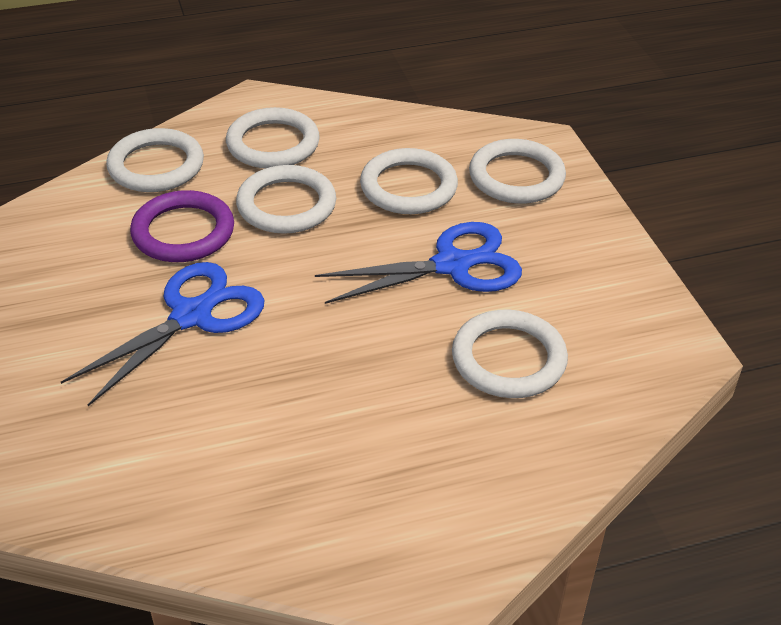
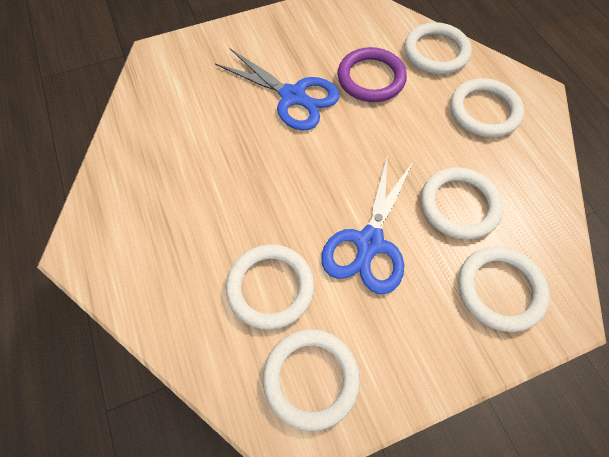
camera: 85 degrees right, 20 degrees up
(286, 205) = (414, 129): white ring -> white ring (311, 378)
(452, 265) = (369, 243): blue scissors -> blue scissors turned 45 degrees clockwise

